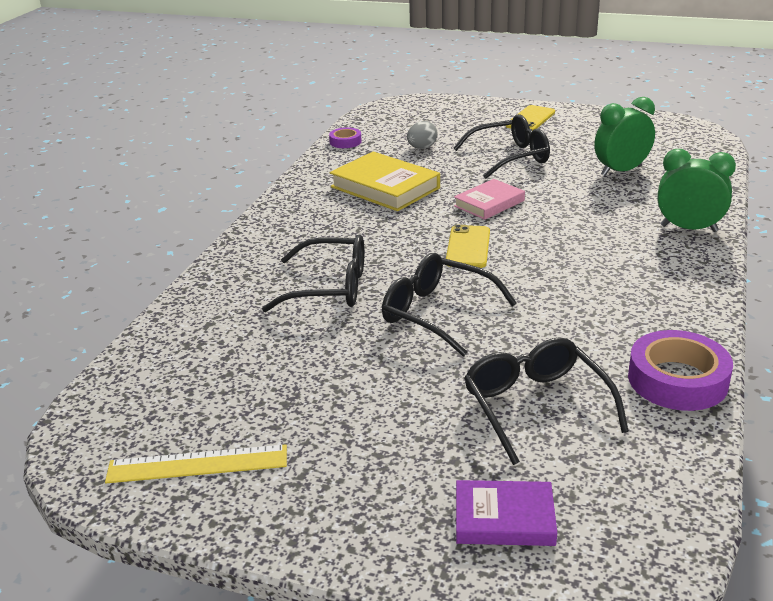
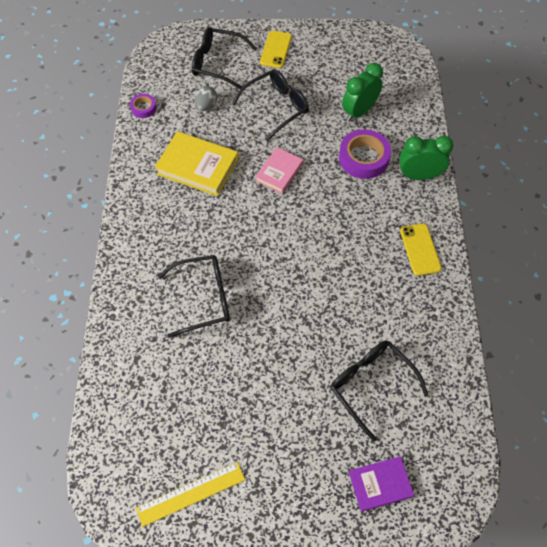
camera: 20 degrees left, 30 degrees up
(438, 313) = (285, 309): black glasses -> black glasses (218, 63)
(468, 247) = (281, 230): yellow phone -> yellow phone (420, 249)
(677, 380) = (444, 338): purple tape -> purple tape (363, 158)

